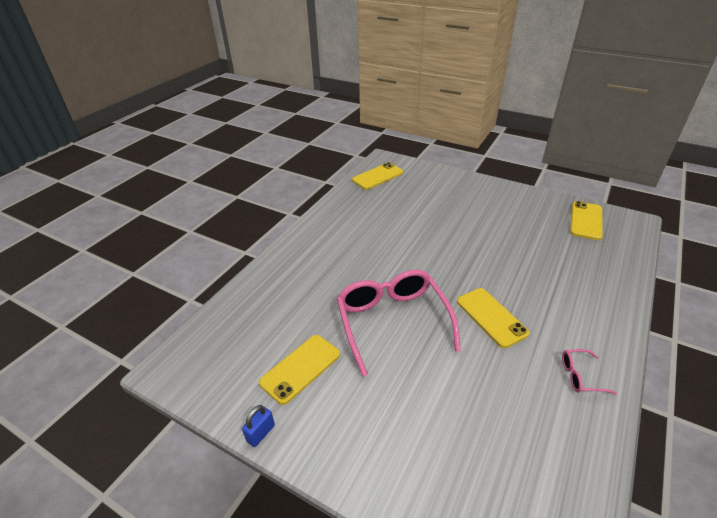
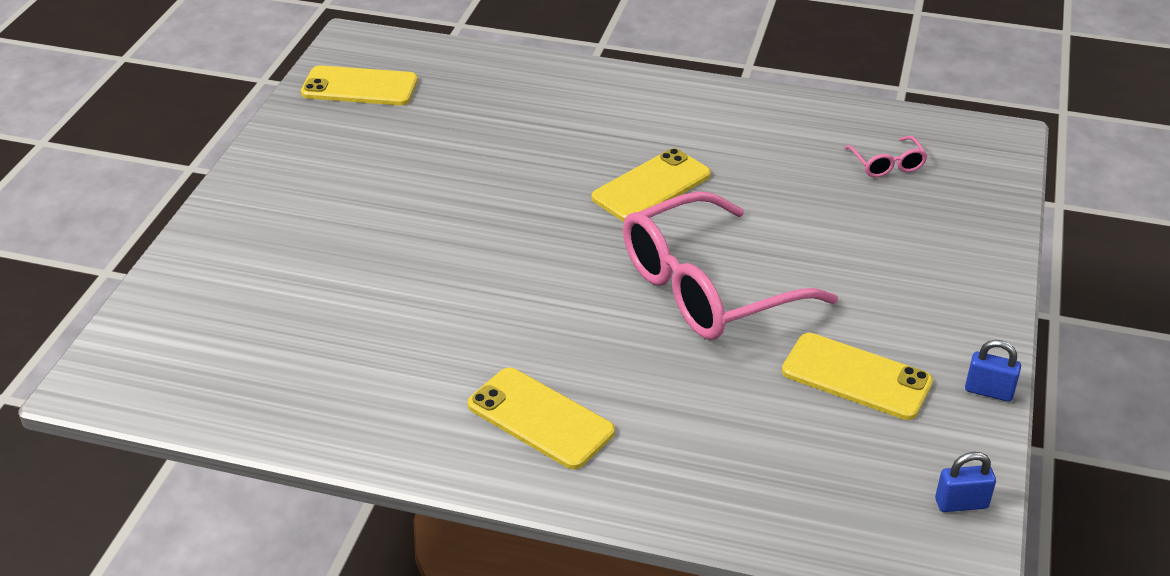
camera: 105 degrees left, 0 degrees up
(194, 385) = (961, 503): none -> blue padlock
(377, 176) = (197, 379): yellow phone -> yellow phone (540, 418)
(580, 376) = (729, 115): pink glasses -> pink glasses (887, 165)

